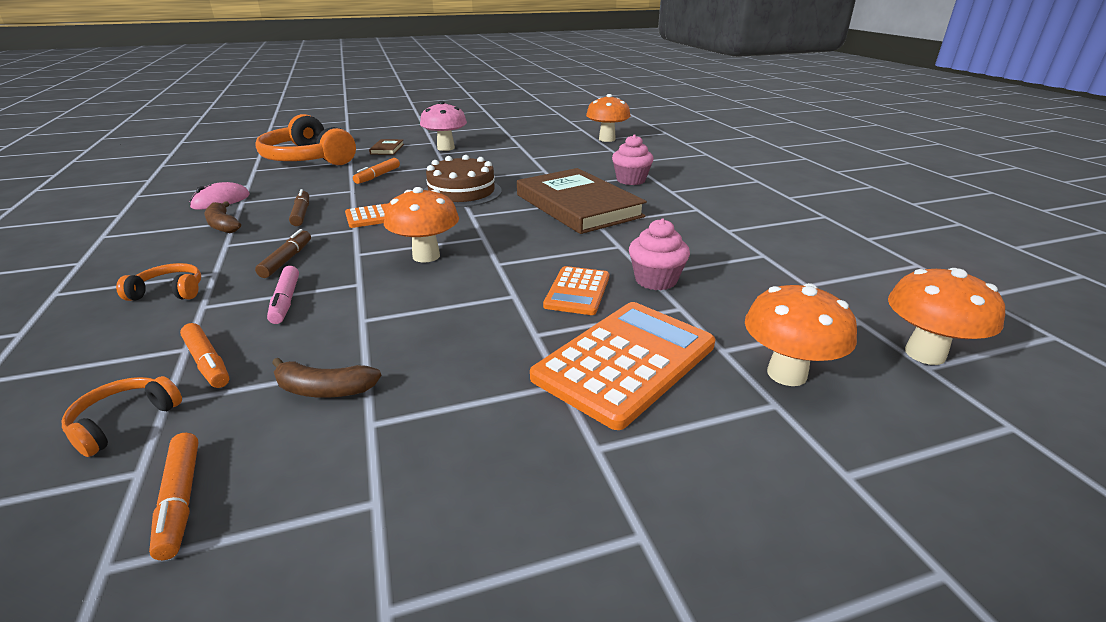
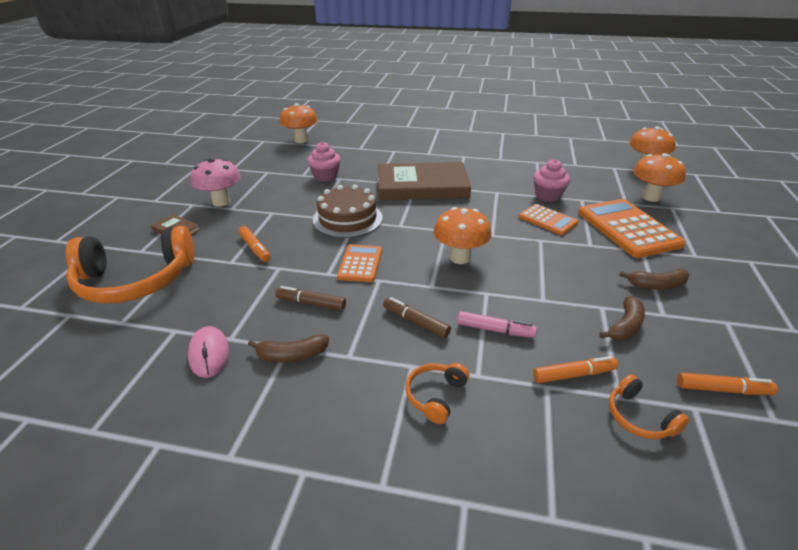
camera: 60 degrees left, 5 degrees up
(454, 409) = (657, 285): none -> brown banana
(631, 180) = (396, 158): pink cupcake -> pink cupcake (325, 176)

